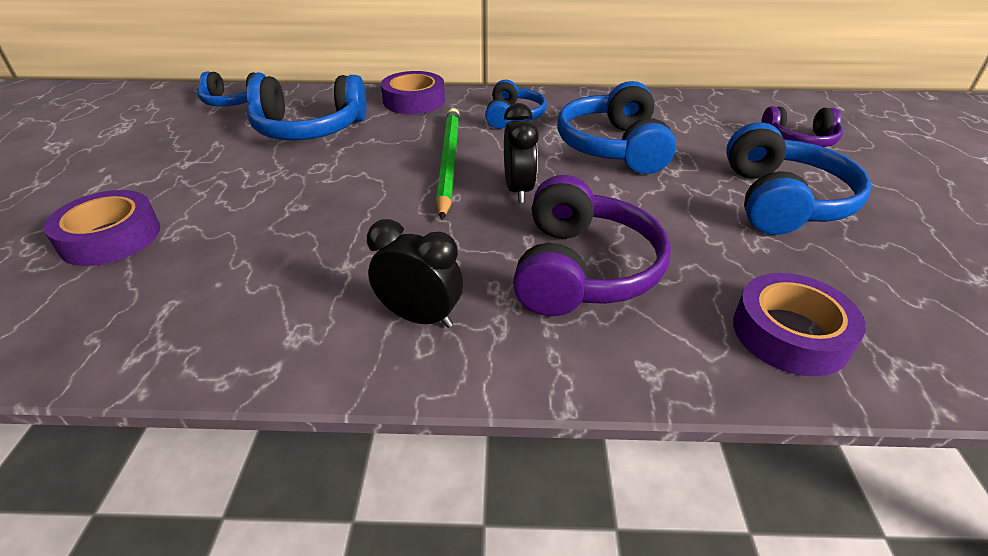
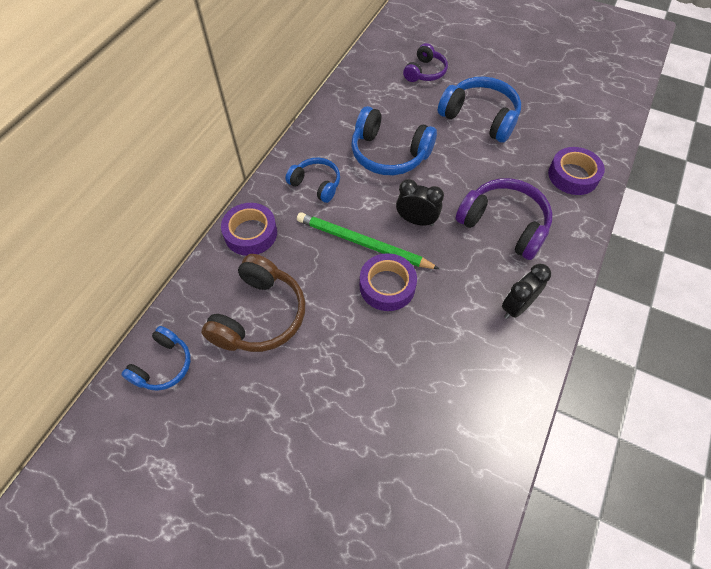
camera: 65 degrees left, 20 degrees up
(110, 237) = (367, 467): purple tape -> purple tape (387, 286)
(309, 129) = (260, 315): blue headphones -> brown headphones

